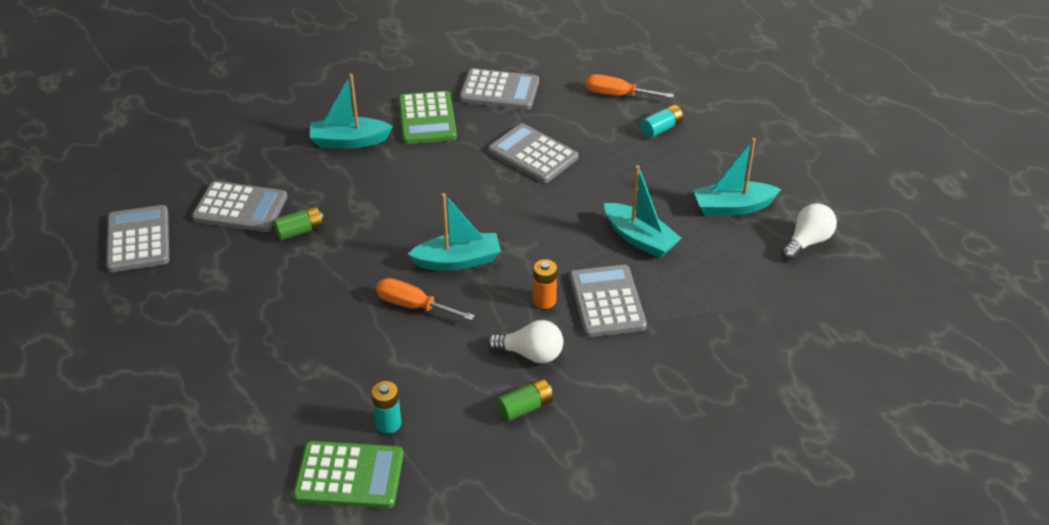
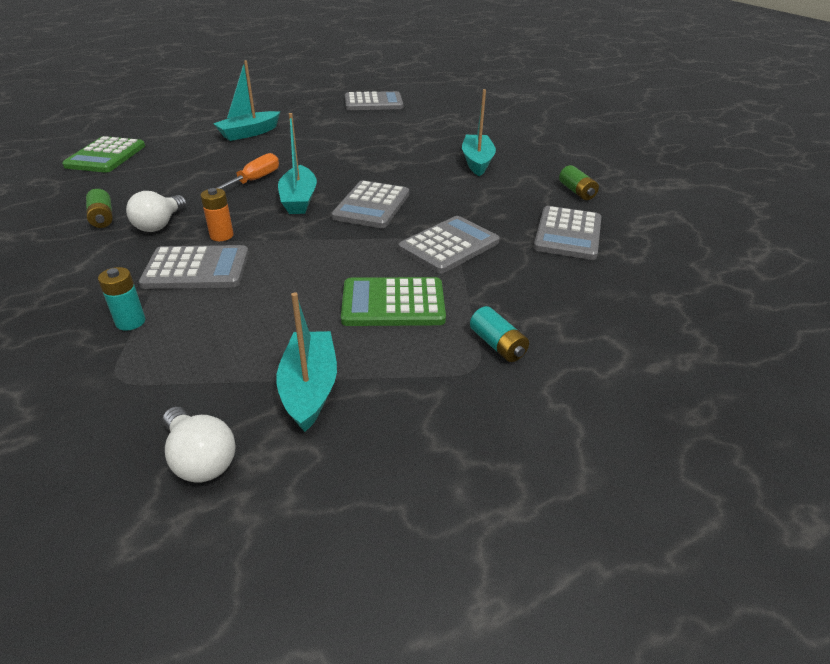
camera: 95 degrees right, 5 degrees down
(240, 208) = (397, 127): grey calculator -> grey calculator (371, 205)
(299, 231) = (364, 144): green battery -> green battery (576, 192)
(388, 424) = (139, 168): turquoise battery -> turquoise battery (130, 322)
(427, 119) = (512, 194): green calculator -> green calculator (393, 303)
(618, 95) = (574, 316): orange screwdriver -> none
(639, 239) = (281, 300): turquoise boat -> turquoise boat (249, 133)

